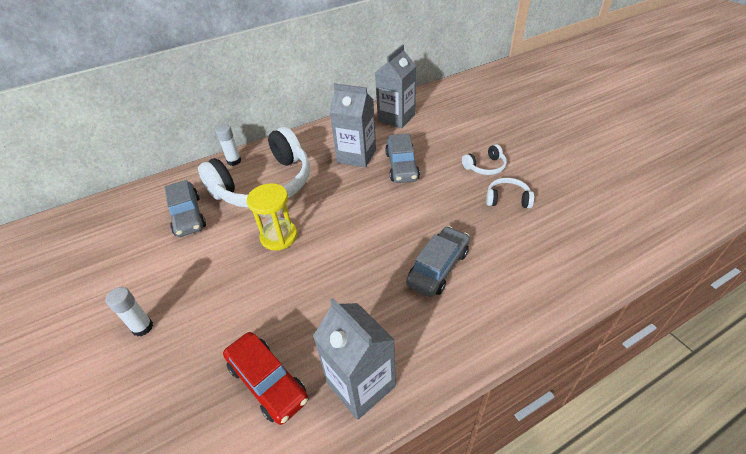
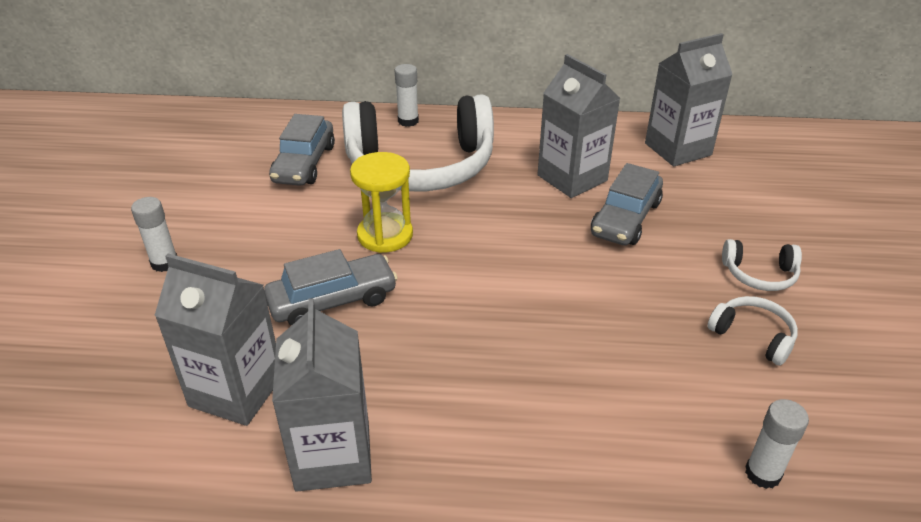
camera: 30 degrees right, 5 degrees down
(267, 382) = (236, 391): red car -> grey carton
(438, 267) = (557, 374): grey car -> grey car (332, 300)
(565, 264) = (762, 473): none -> white glue stick

